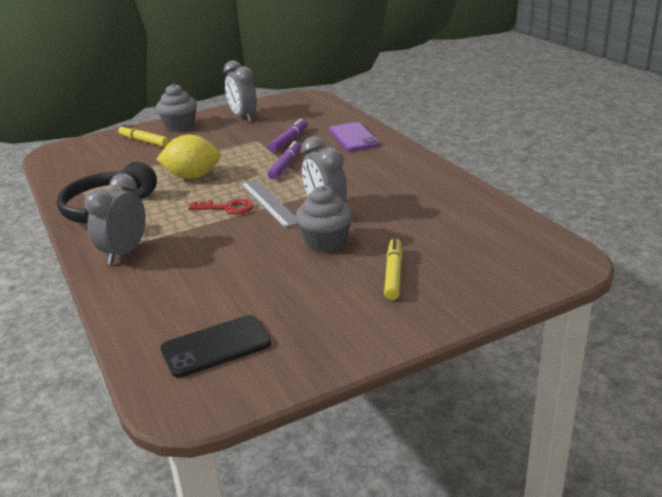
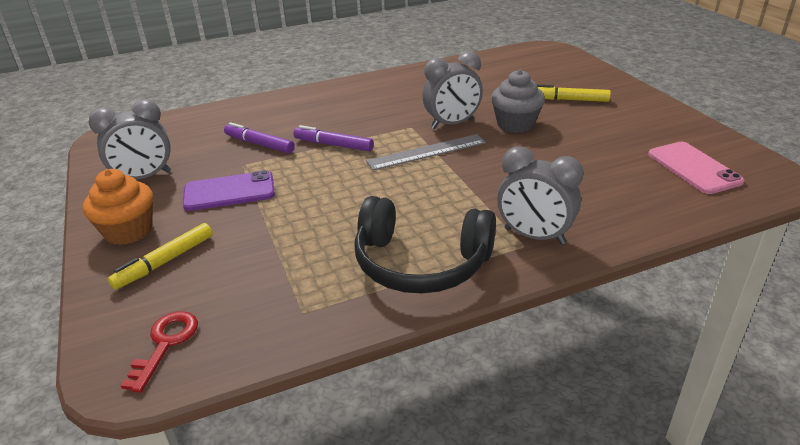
camera: 85 degrees left, 5 degrees up
(180, 126) = (129, 231): grey cupcake -> orange cupcake
(192, 177) = (333, 205): yellow lemon -> none
(216, 346) = (693, 168): black phone -> pink phone
(227, 208) = (433, 176): red key -> red key (165, 344)
(353, 137) = (279, 109): purple phone -> purple phone (229, 191)

